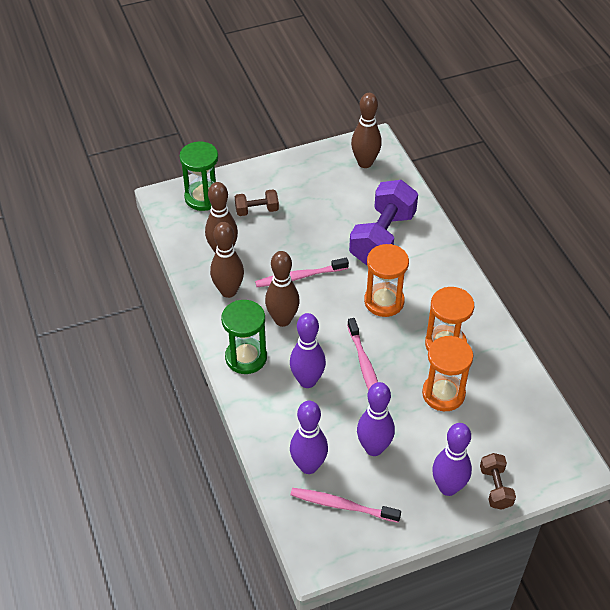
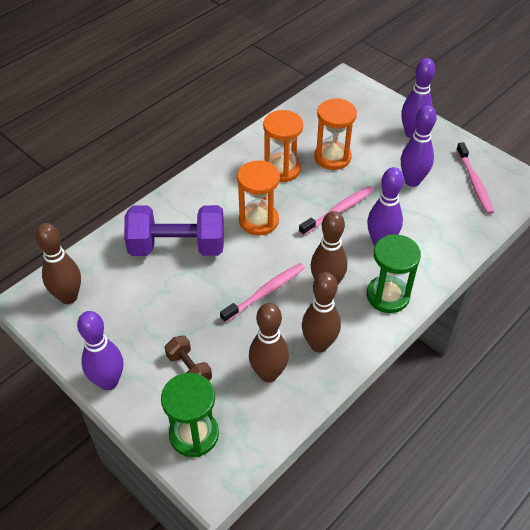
camera: 115 degrees left, 0 degrees up
(300, 277) = (265, 292): pink toothbrush -> pink toothbrush turned 90 degrees counterclockwise
(308, 466) = (459, 213): purple bowling pin -> purple bowling pin (108, 382)
(495, 487) = (393, 111): brown dumbbell -> none

